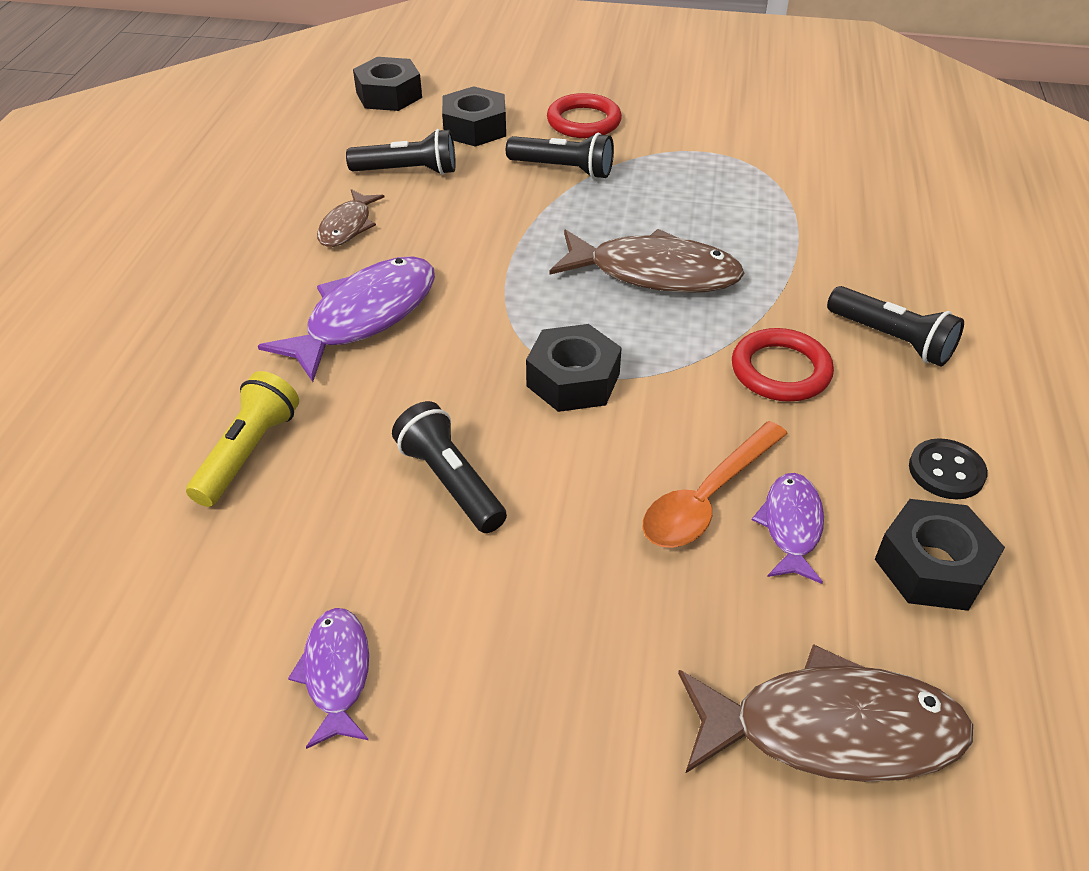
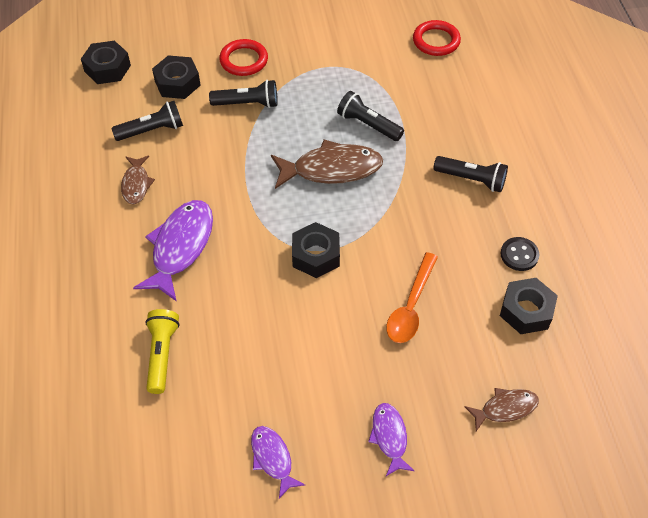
camera: 20 degrees left, 10 degrees up
(451, 482) = (279, 338): black flashlight -> black flashlight (368, 125)
(780, 370) = (421, 217): red ring -> red ring (436, 41)
(791, 526) = (456, 309): purple fish -> purple fish (389, 437)
(831, 730) = (505, 408): brown fish -> brown fish, size x0.56

